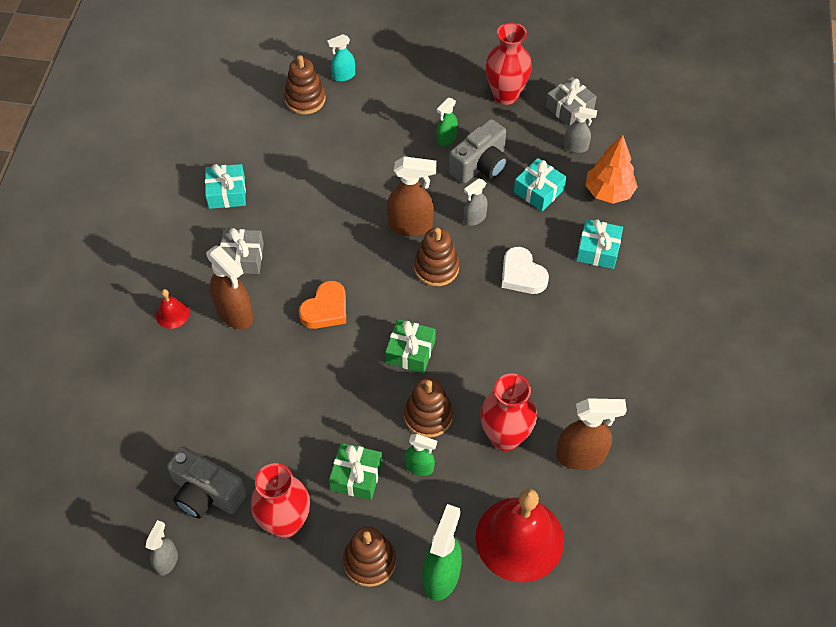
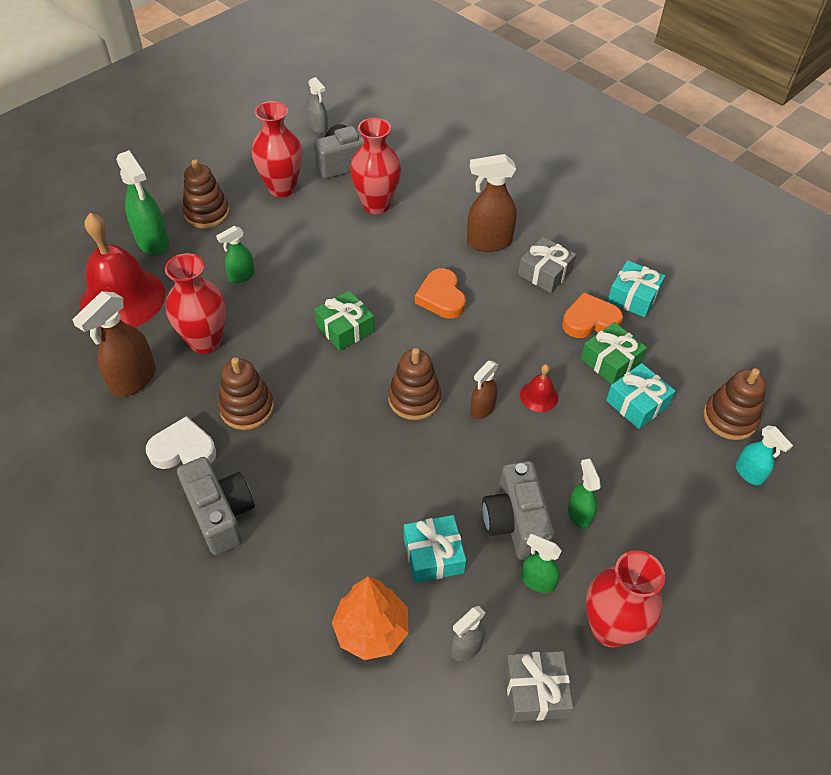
camera: 125 degrees right, 5 degrees down
(172, 314) = (521, 208): red bell -> red bell (539, 396)
(249, 426) = (376, 205): none -> red vase
(274, 206) = (589, 321): none -> orange heart
(343, 76) = (749, 473): turquoise spray bottle -> turquoise spray bottle turned 135 degrees clockwise
(356, 476) = (274, 239): green gift -> green gift (610, 361)
(411, 226) = (482, 409): brown spray bottle -> brown spray bottle, size x0.59
(428, 416) = (276, 305): brown stacking toy -> brown stacking toy (247, 408)
(474, 218) = (447, 468): grey spray bottle -> none
(508, 137) = (537, 581): none -> green spray bottle
(522, 275) = (343, 462): white heart -> white heart (183, 450)
(598, 250) = (308, 555): turquoise gift -> turquoise gift (637, 403)
(619, 315) = (220, 513): none -> grey camera

